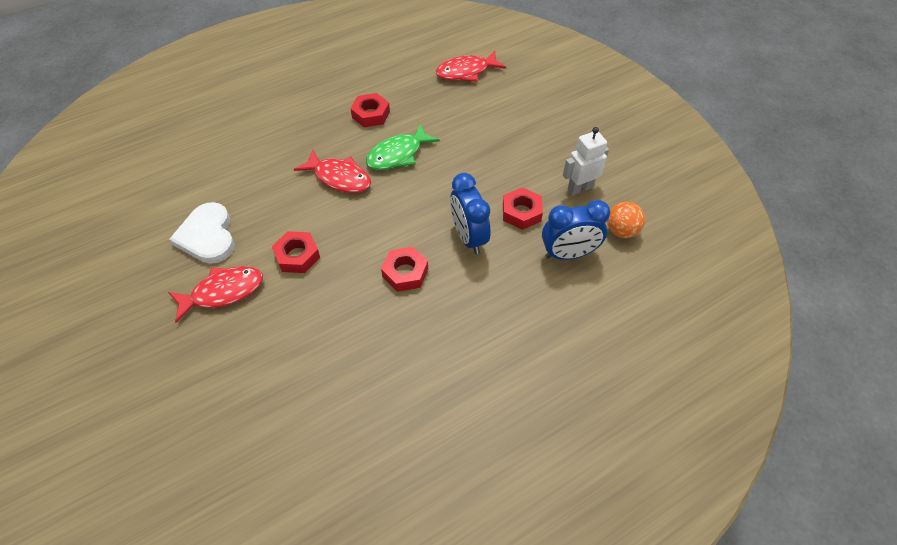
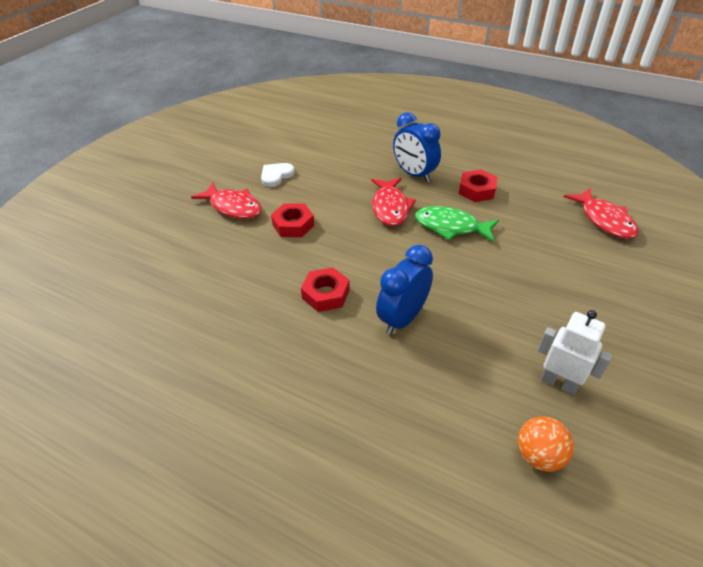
camera: 60 degrees right, 10 degrees down
(207, 236) = (276, 175): white heart -> white heart, size x0.63
(466, 72) = (604, 220): red fish -> red fish turned 150 degrees counterclockwise
(521, 212) = (472, 345): red nut -> none
(568, 254) = (455, 413): blue clock -> blue clock (414, 174)

